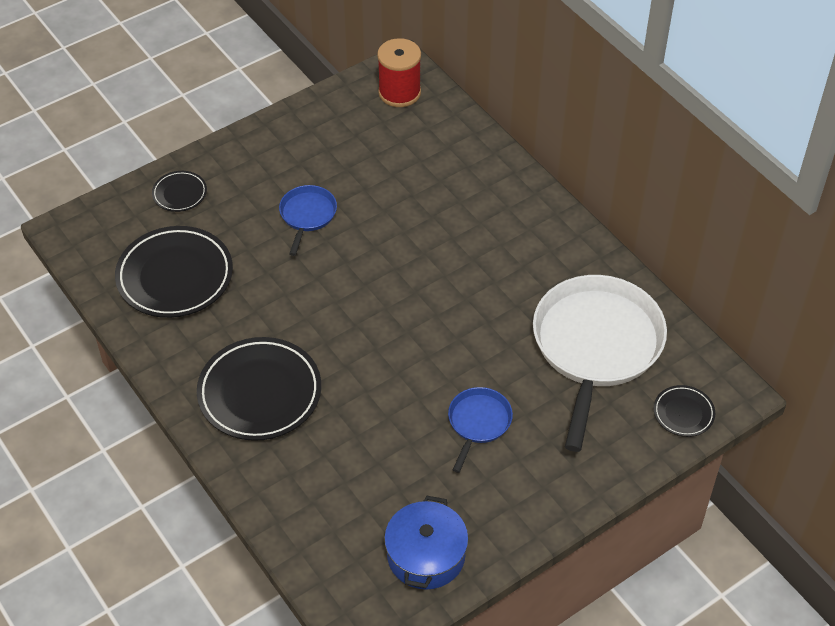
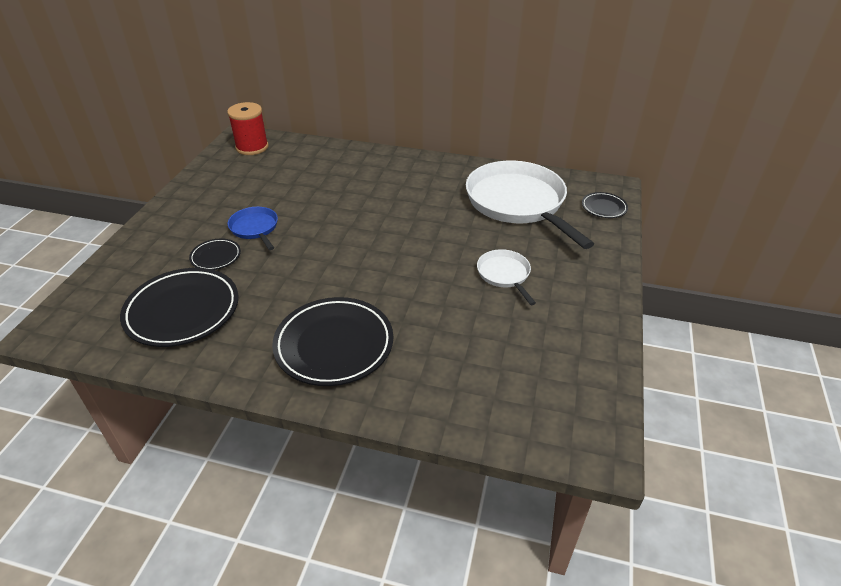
camera: 40 degrees left, 10 degrees down
(180, 193) = (136, 261): black plate -> black plate (216, 257)
(426, 555) = (573, 369): blue pot -> none
(478, 423) = (504, 275): blue pan -> white pan

